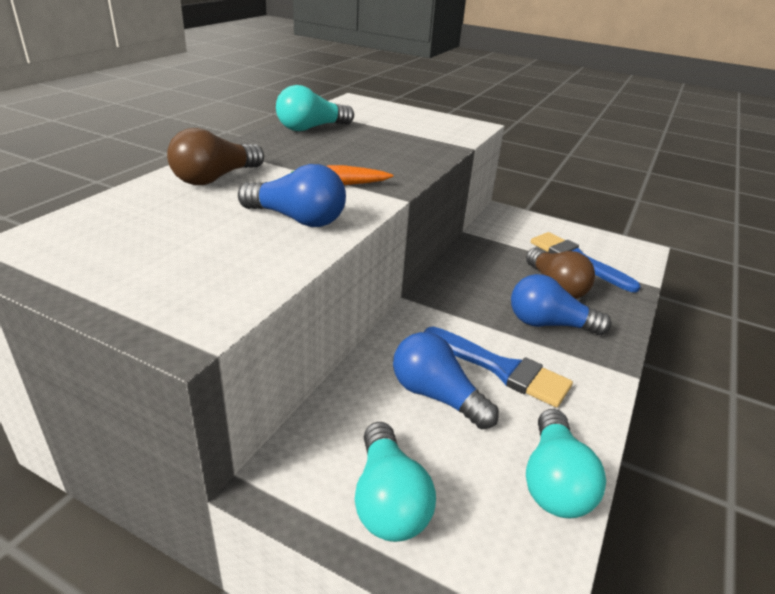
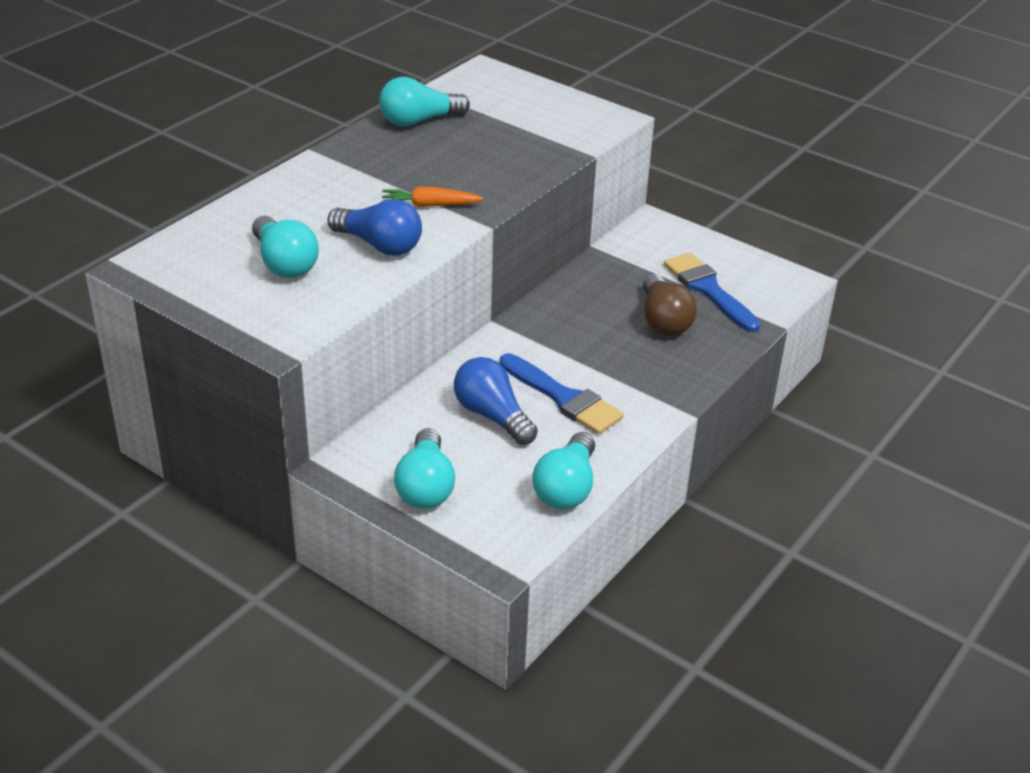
camera: 10 degrees right, 5 degrees up
(191, 240) = (284, 263): none -> turquoise light bulb
(215, 178) = (309, 193): brown light bulb -> none
(549, 324) = (634, 359): blue light bulb -> none

